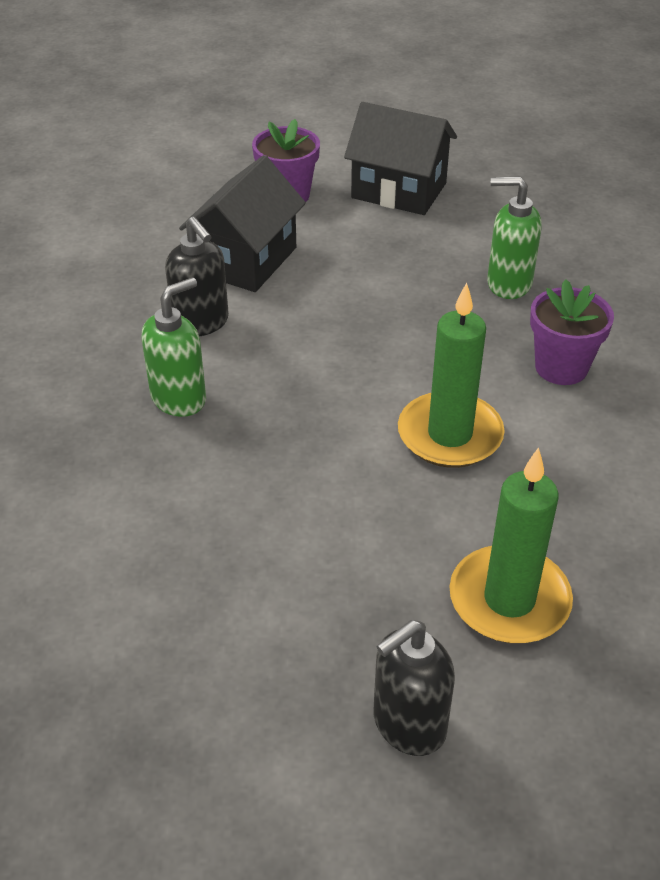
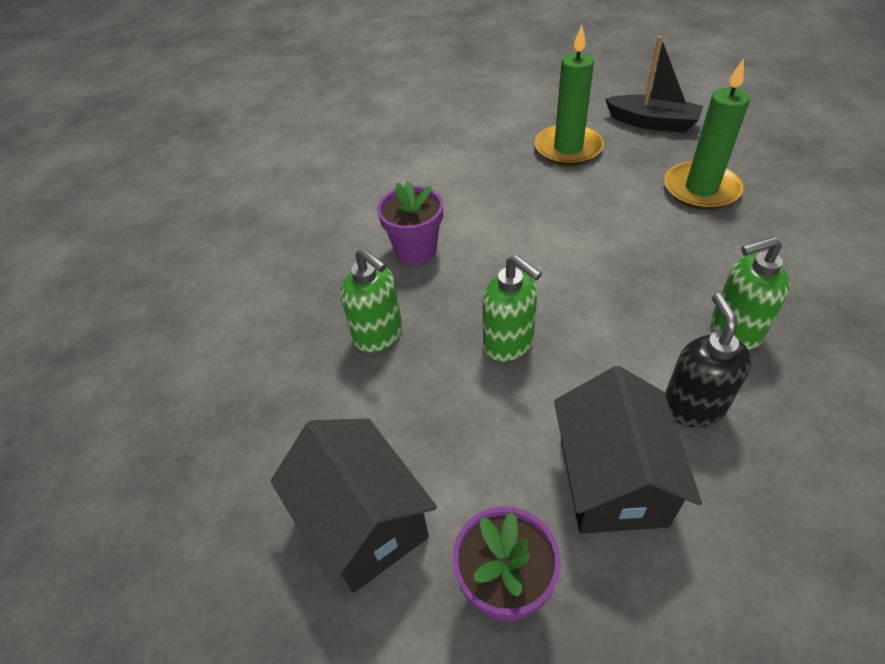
camera: 145 degrees left, 5 degrees up
(246, 260) = (612, 480): black house -> black house turned 60 degrees counterclockwise
(386, 316) = (509, 343): none -> green soap dispenser
(408, 725) = (652, 123): black soap dispenser -> black boat
(450, 434) = (533, 233): green candle -> green candle (701, 189)

